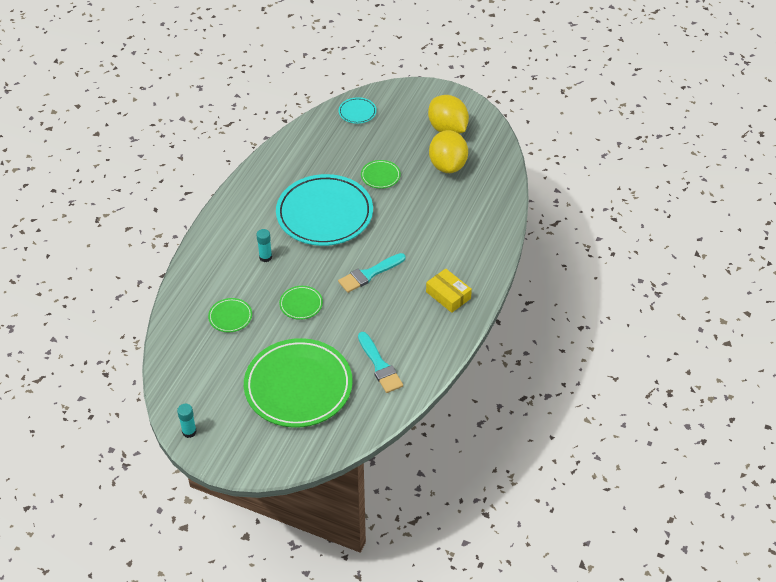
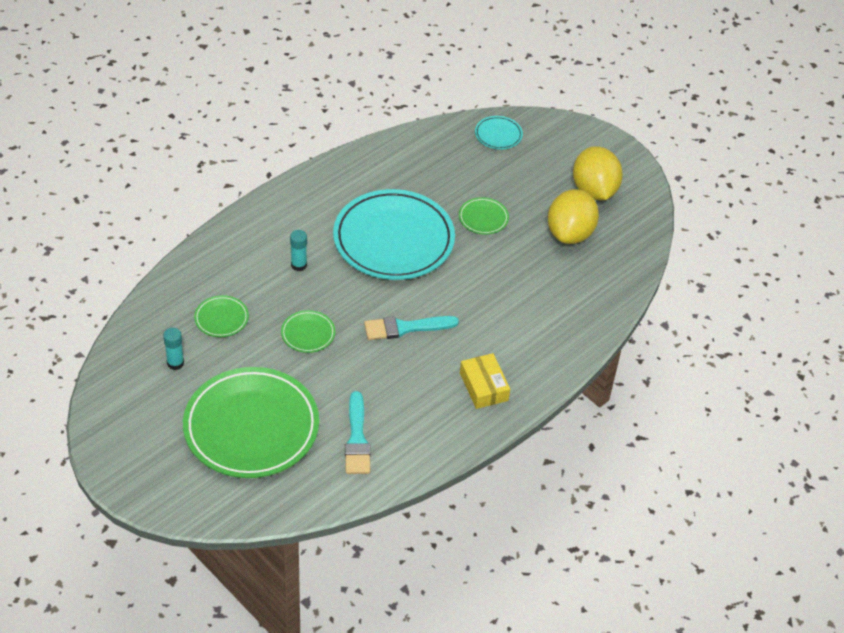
camera: 20 degrees right, 0 degrees up
(189, 432) = (103, 431): turquoise glue stick -> turquoise glue stick (175, 363)

